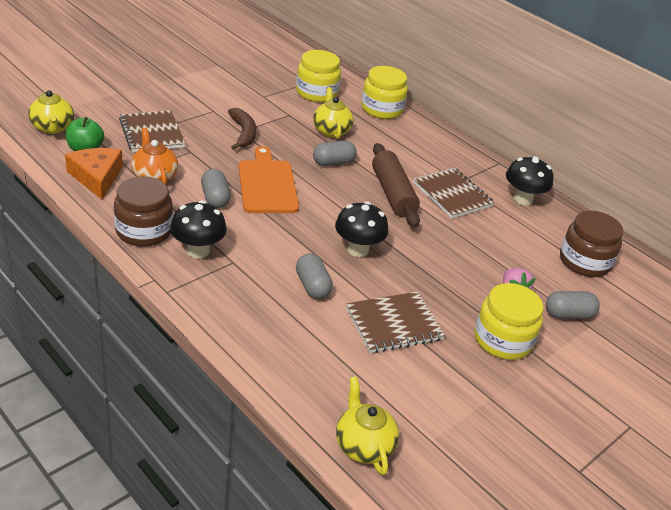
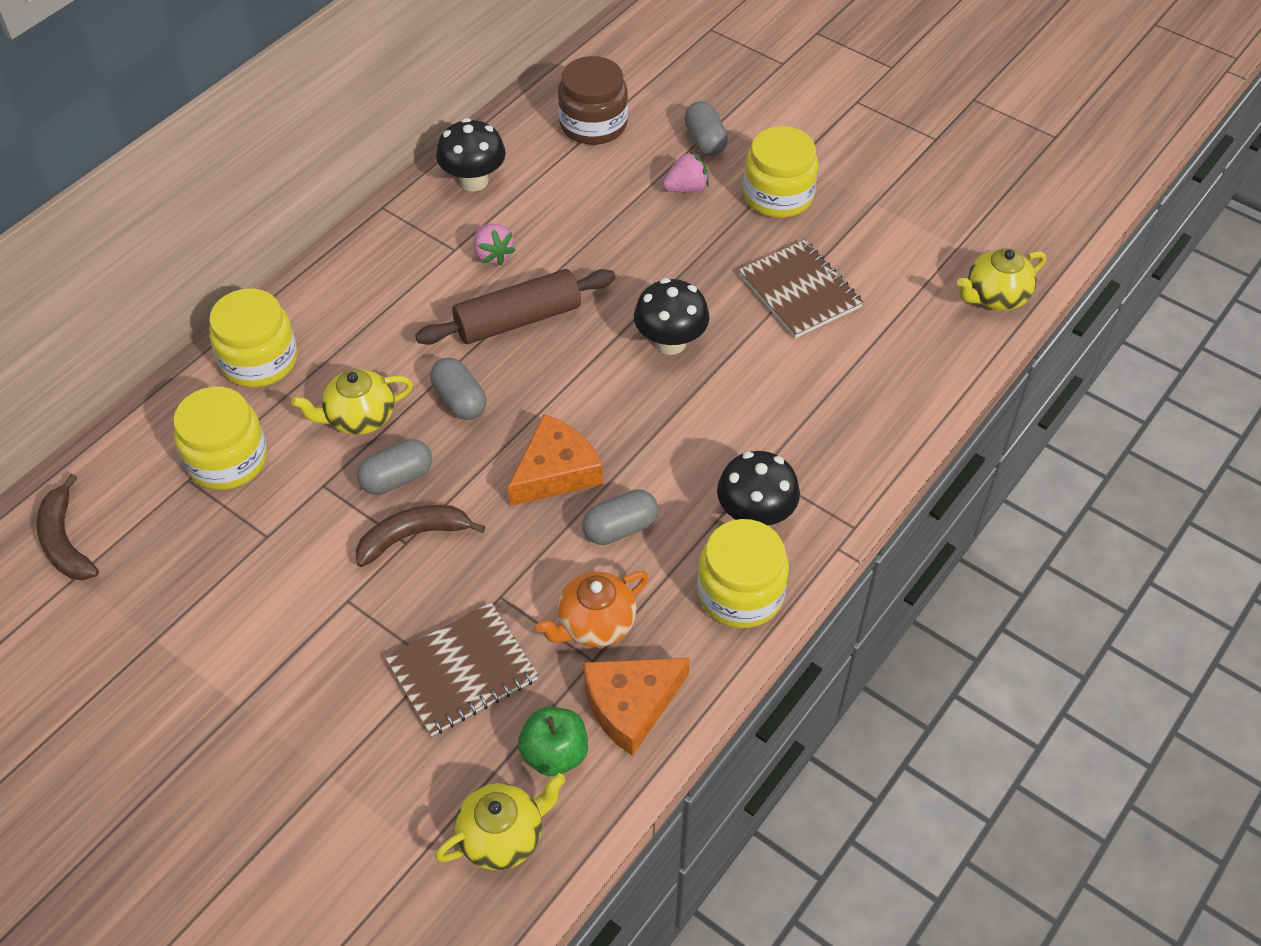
camera: 95 degrees left, 15 degrees up
(144, 231) = (740, 593): brown jar -> yellow jar
(267, 184) = (556, 471): orange cutting board -> orange cheese
(284, 52) = (65, 542): none -> brown banana
(312, 286) = (768, 377): grey capsule -> grey capsule (397, 478)
(452, 194) = (493, 254): brown notebook -> pink strawberry

